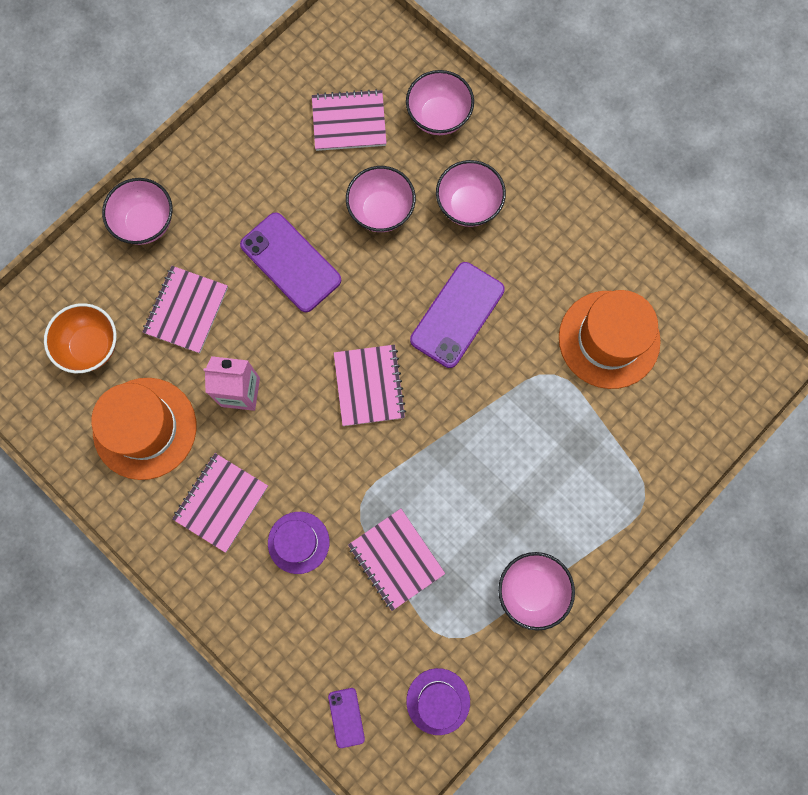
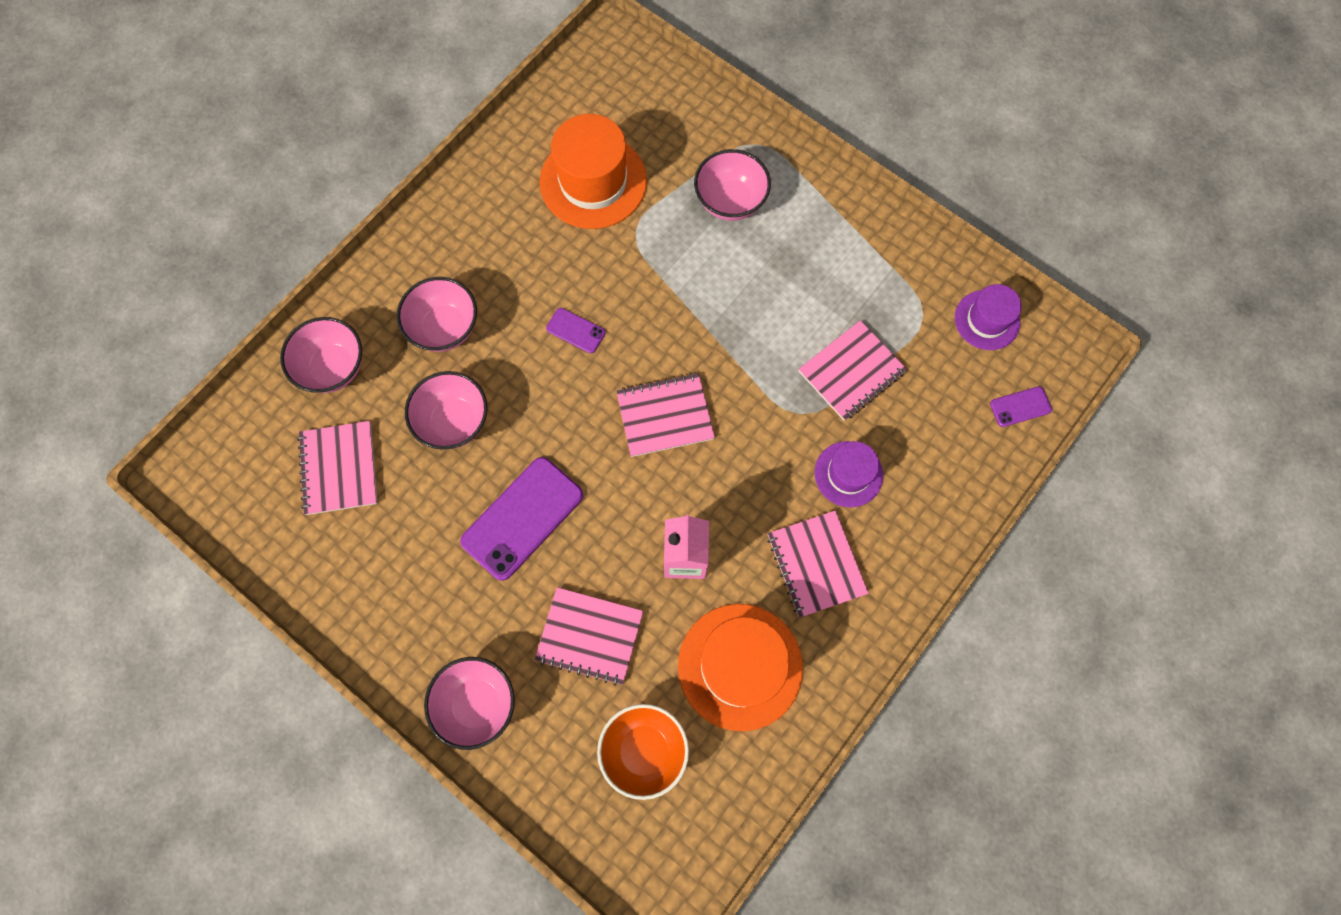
camera: 95 degrees left, 5 degrees down
(221, 502) = (816, 564): pink notebook -> pink notebook turned 45 degrees clockwise
(457, 315) = (575, 331): purple phone -> purple phone, size x0.48
(531, 590) = (863, 240): pink bowl -> pink bowl (730, 201)

